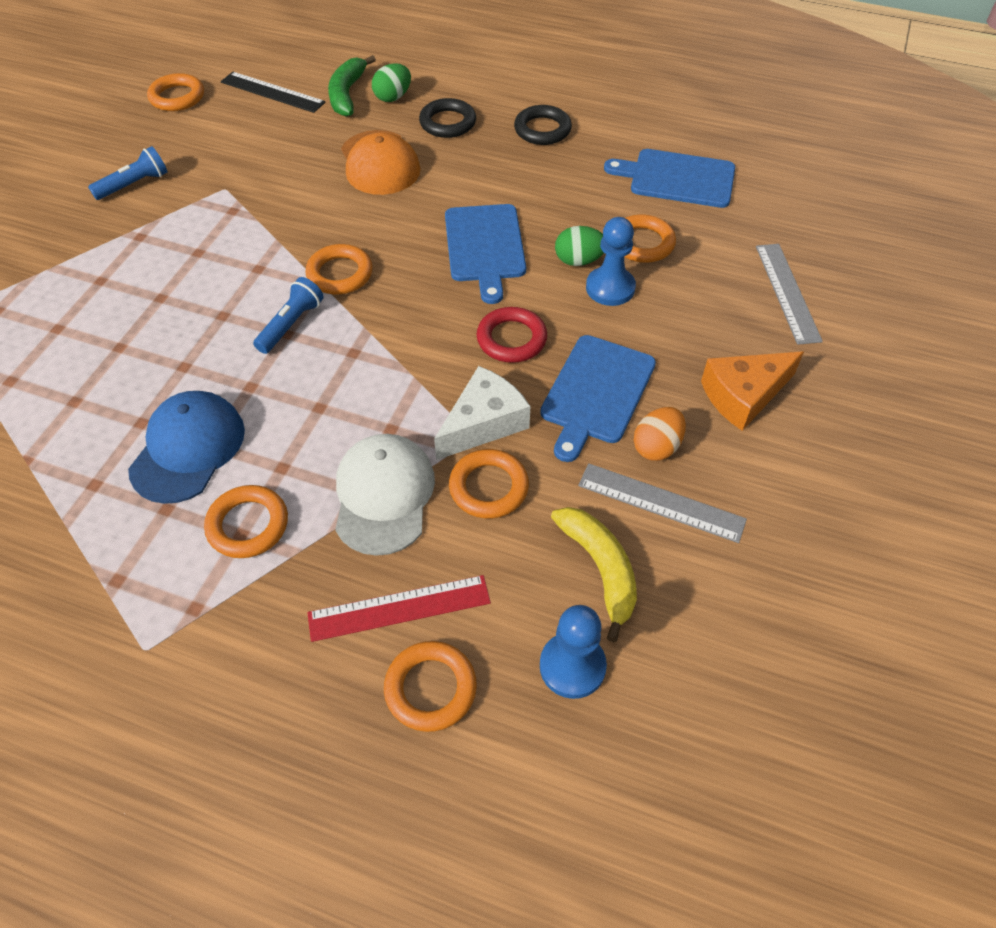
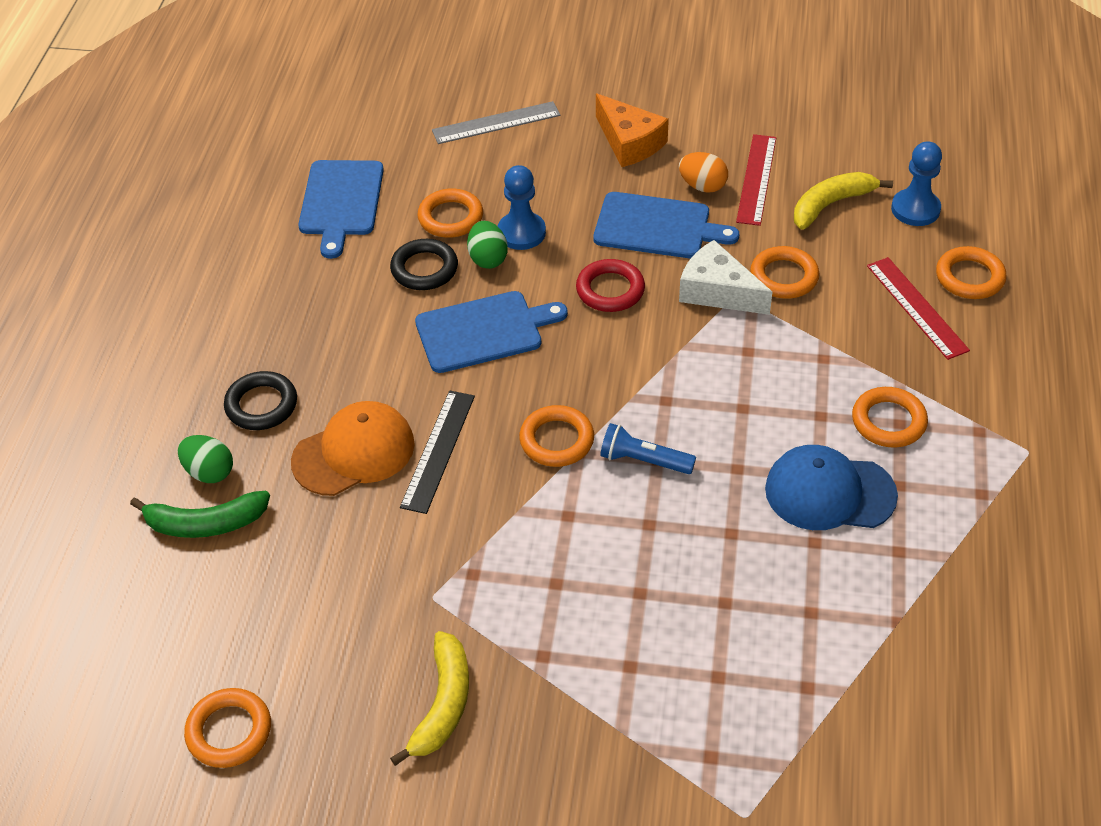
camera: 100 degrees left, 5 degrees down
(134, 184) = (443, 704): blue flashlight -> yellow banana
(272, 92) = (207, 612): black ruler -> black ruler (438, 450)
(383, 495) = (820, 340): white cap -> none
(542, 130) = (266, 317): black ring -> black ring (424, 269)
(661, 502) = (756, 179): grey ruler -> red ruler

